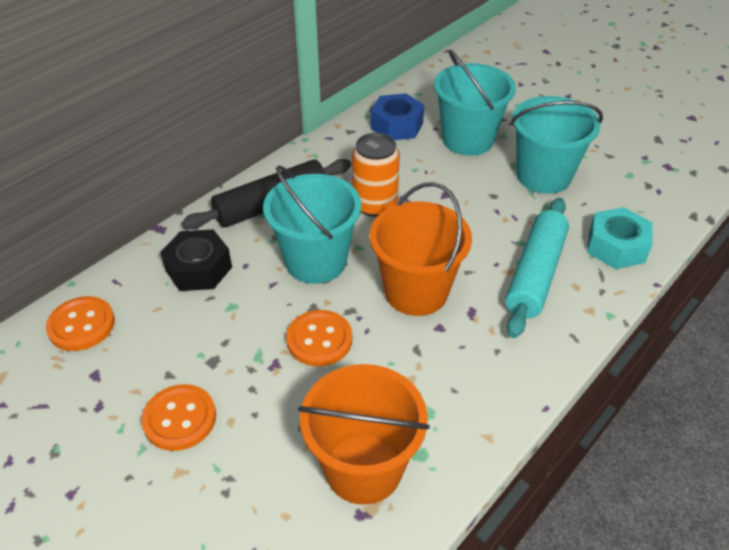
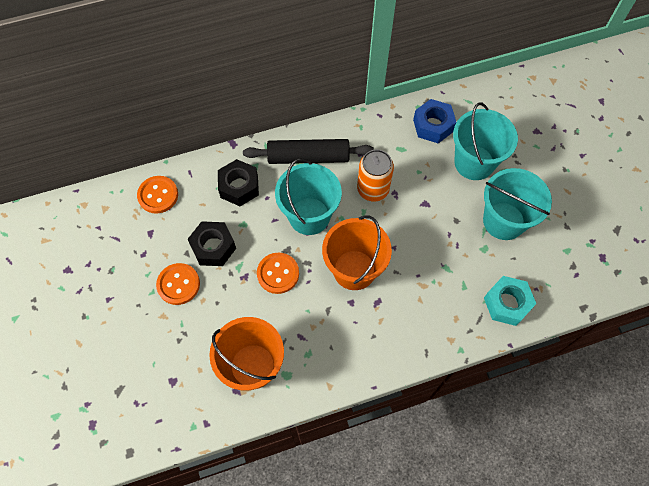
camera: 30 degrees right, 20 degrees up
(205, 350) = (213, 247): none -> black nut
(535, 274) = (437, 296): turquoise rolling pin -> none

